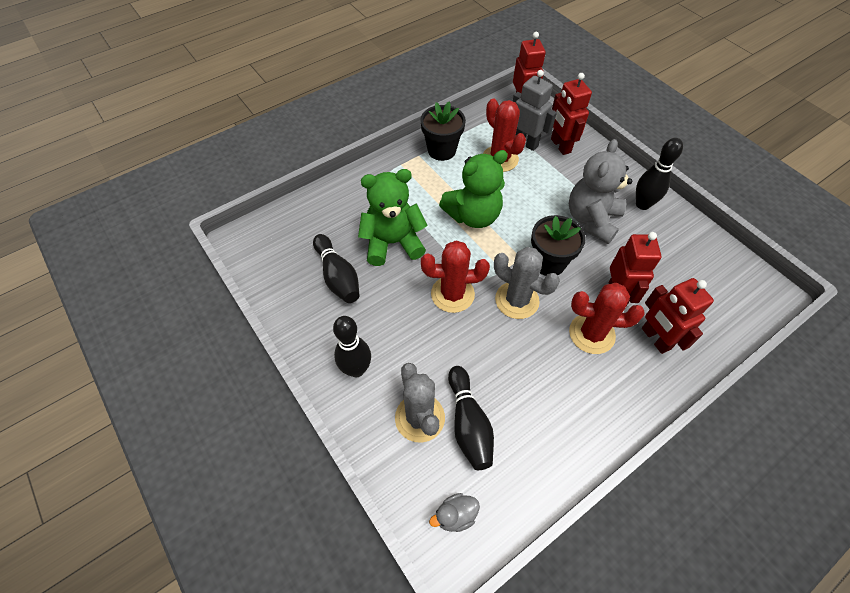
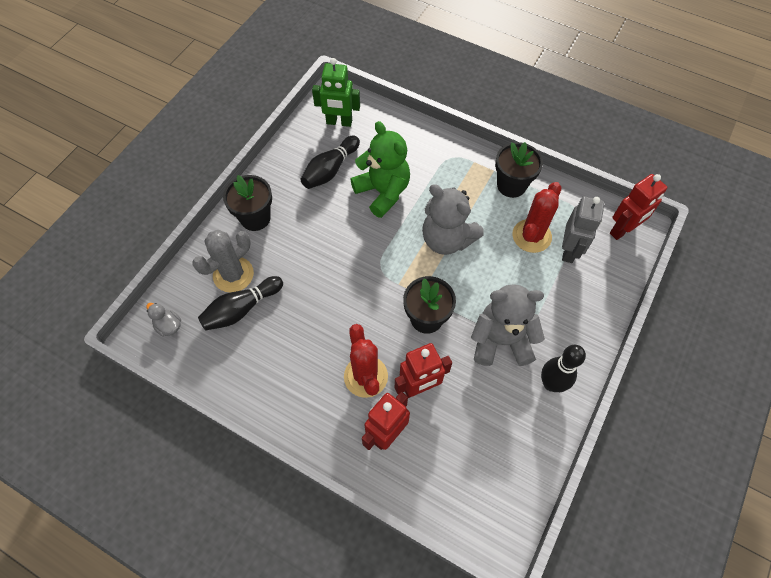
camera: 65 degrees right, 5 degrees up
(282, 246) = (339, 122): none -> green robot
(356, 369) = (255, 218): black bowling pin -> black flower pot
(452, 294) = (353, 255): red cactus -> none
(473, 215) = (447, 239): green teddy bear -> grey teddy bear
(517, 300) = (371, 305): grey cactus -> none
(560, 146) = (586, 283): red robot -> none

